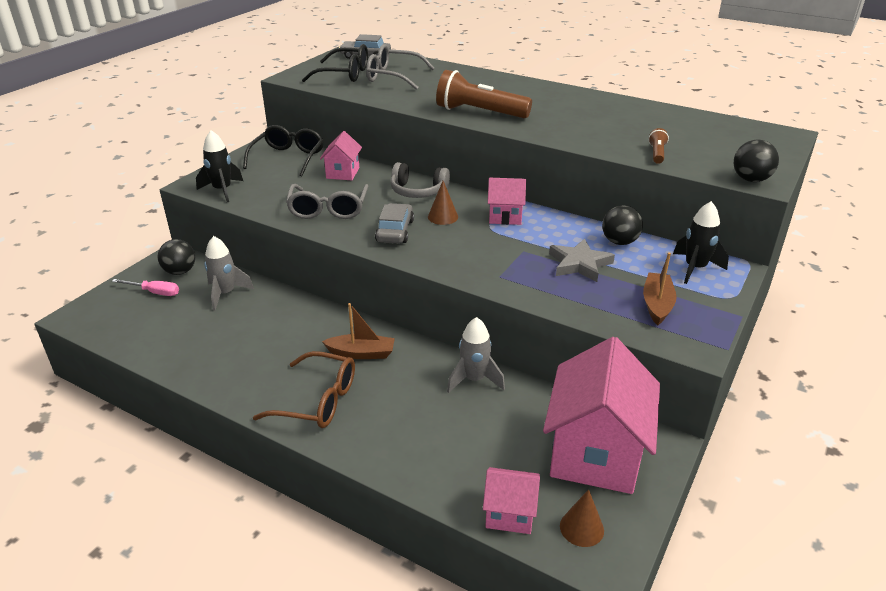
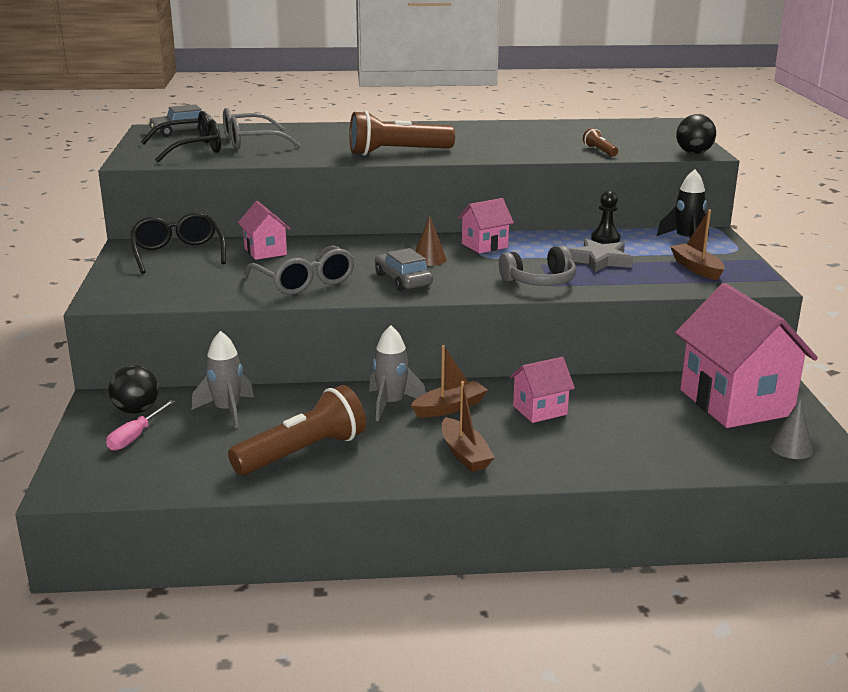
camera: 35 degrees left, 10 degrees down
(154, 292) = (135, 436): pink screwdriver -> pink screwdriver turned 135 degrees clockwise
(222, 190) = (151, 296): black rocket -> none
(224, 349) = (303, 452): none -> brown flashlight
(317, 401) = (464, 454): brown glasses -> brown boat
(418, 191) = (371, 247): grey headphones -> grey headphones (540, 281)
(474, 379) = (577, 391): grey rocket -> grey rocket (391, 404)
(509, 514) = (733, 461): pink house -> pink house (540, 410)
(581, 528) = (791, 448): brown cone -> grey cone
(619, 242) = (605, 238): black ball -> black pawn

